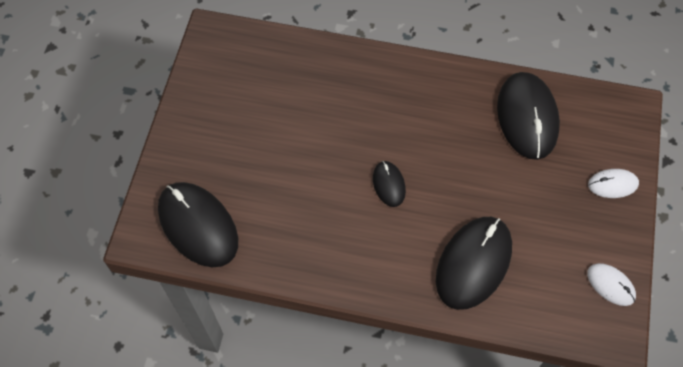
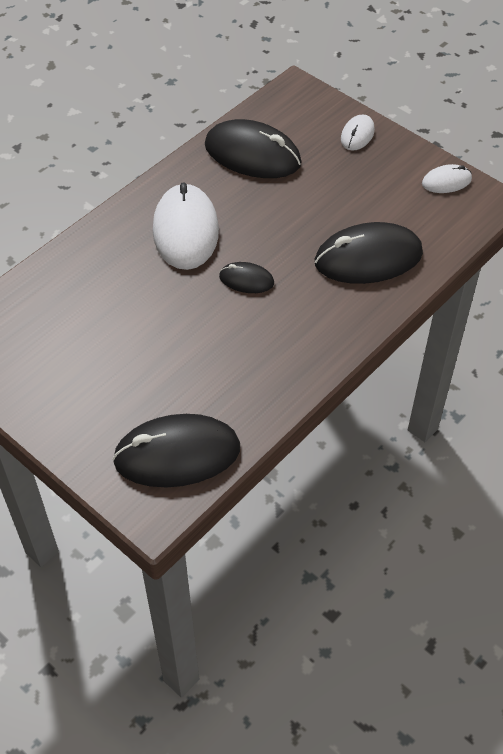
camera: 60 degrees left, 10 degrees down
(410, 115) = (185, 230): none -> white mouse
(473, 263) = (368, 258): black mouse -> black mouse turned 75 degrees counterclockwise

